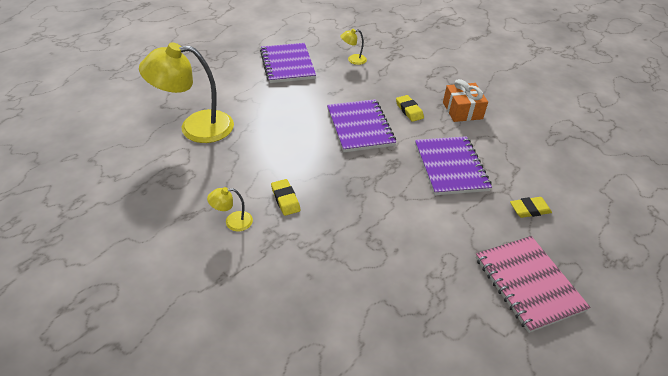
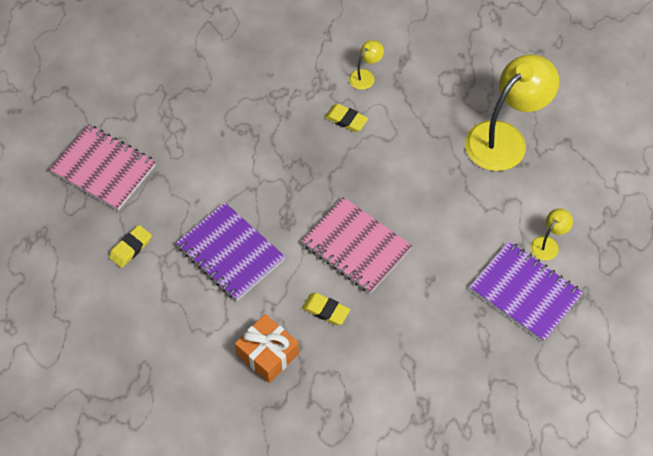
camera: 145 degrees right, 15 degrees up
(353, 60) = (462, 361): yellow lamp -> yellow lamp (548, 244)
(360, 127) = (356, 247): purple notebook -> pink notebook

